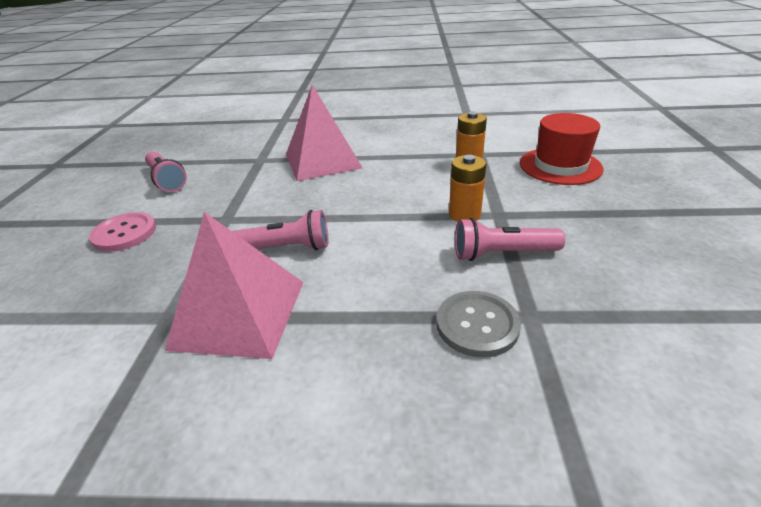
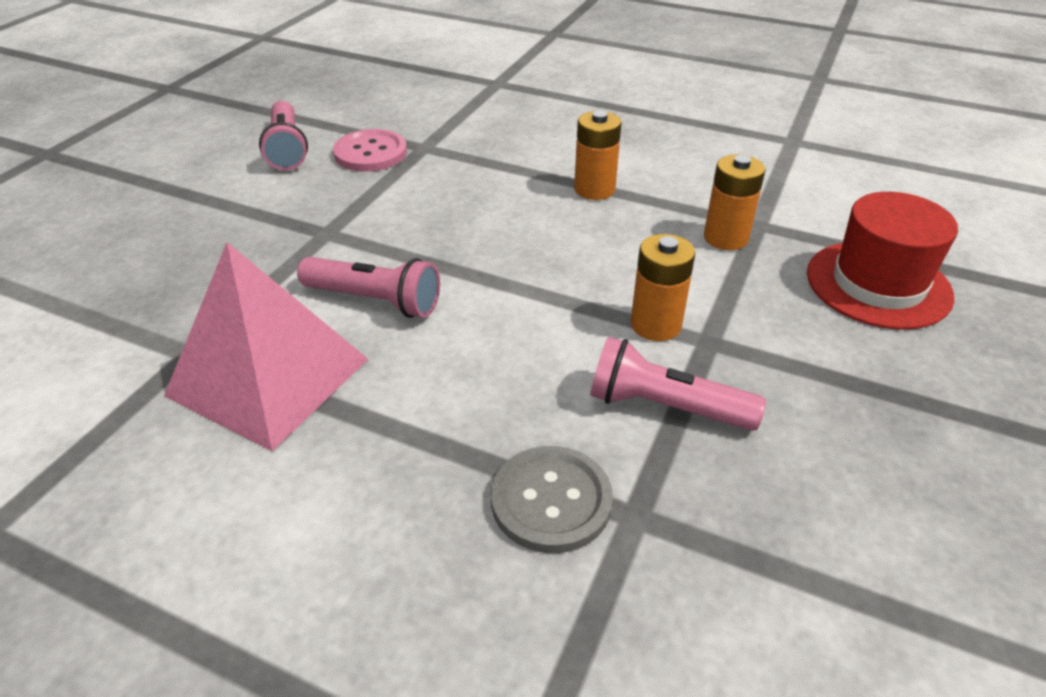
camera: 20 degrees right, 5 degrees up
(124, 233) = (198, 218): pink button -> pink button (370, 153)
(323, 160) = (509, 172): pink pyramid -> none
(379, 158) = (594, 189): none -> orange battery

